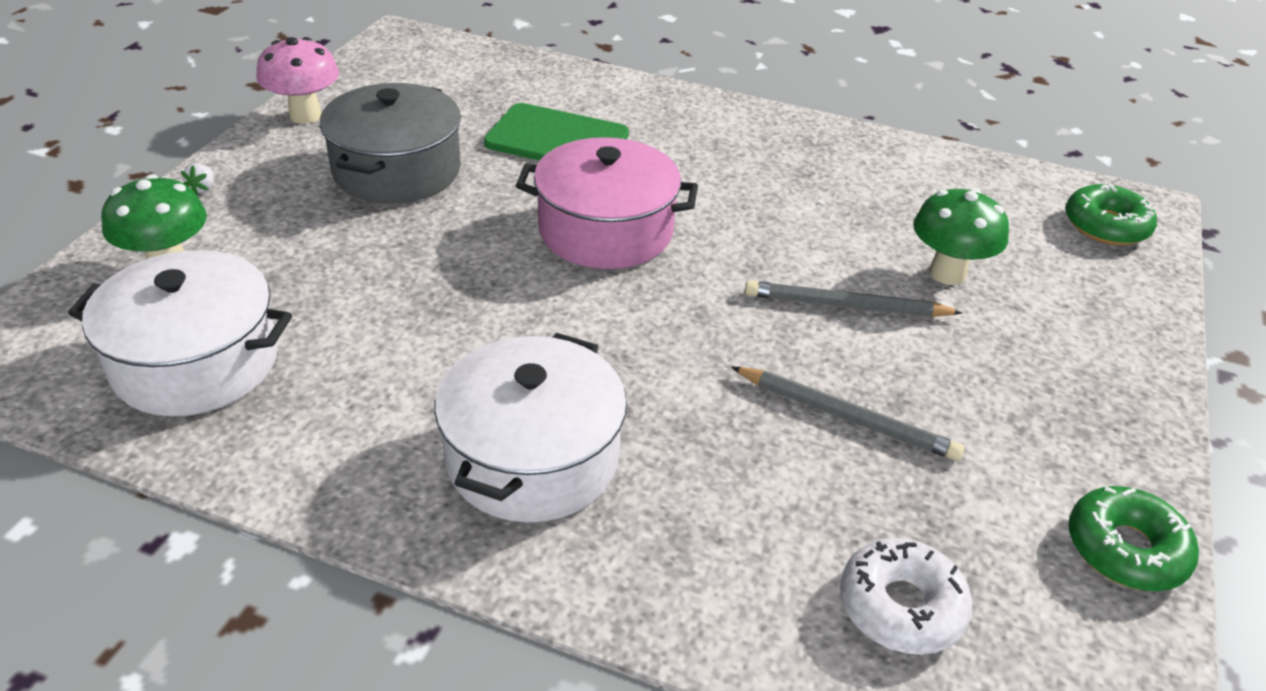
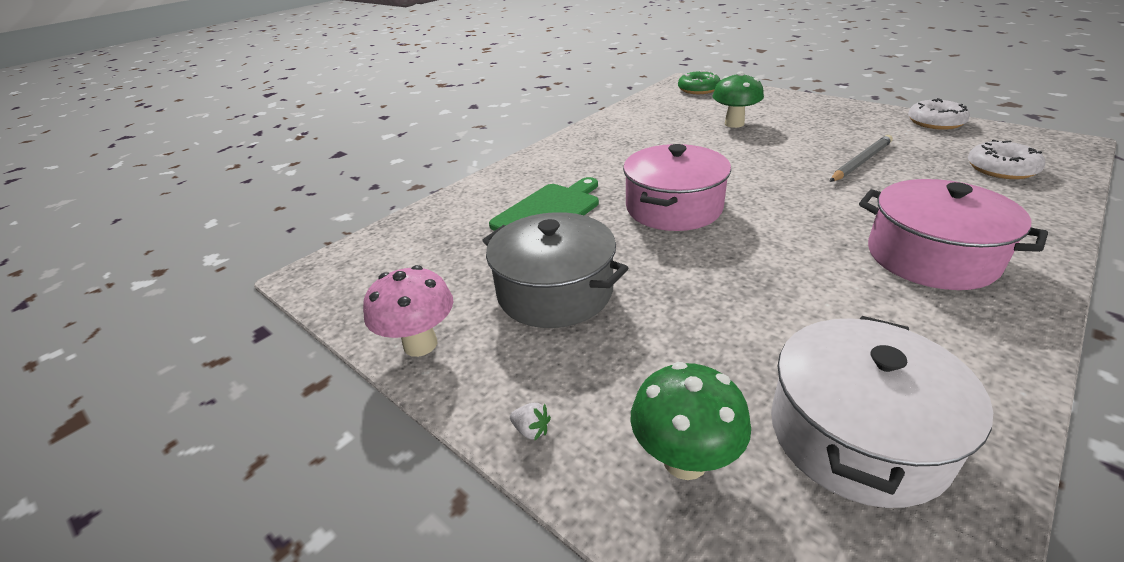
camera: 65 degrees left, 5 degrees down
(532, 458) = (931, 257): white pot -> pink pot
(846, 306) = (762, 149): grey pencil -> none
(1125, 549) = (935, 122): green donut -> white donut

